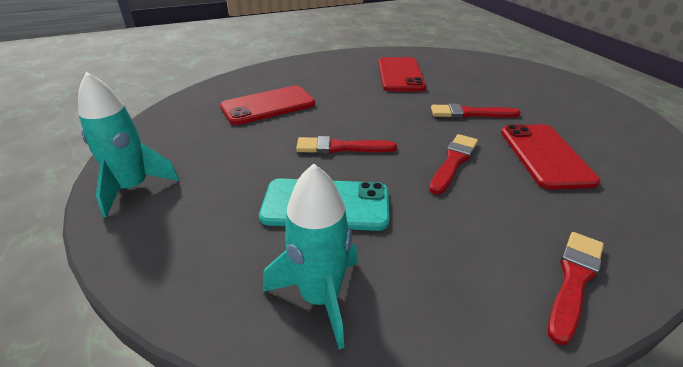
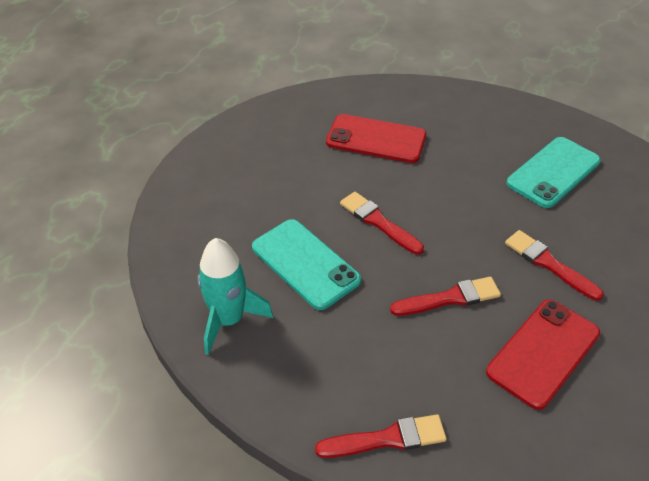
camera: 45 degrees right, 10 degrees up
(133, 188) = (209, 166): turquoise rocket -> none
(400, 75) = (553, 172): red phone -> turquoise phone

